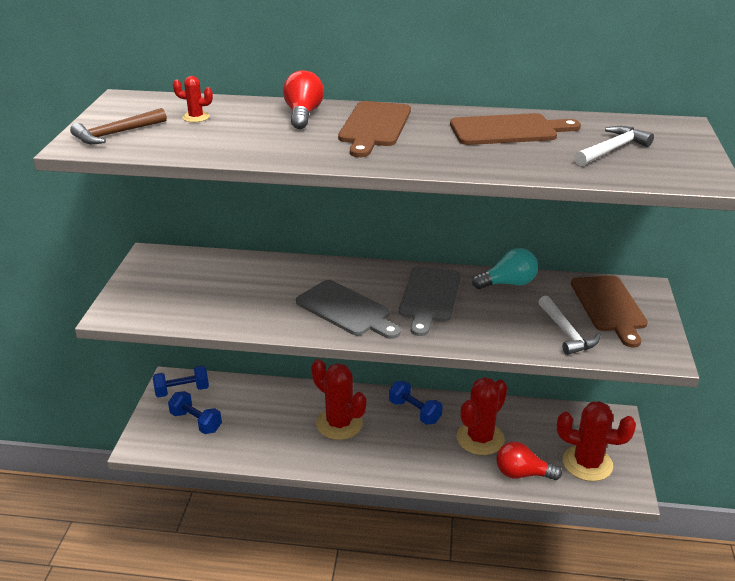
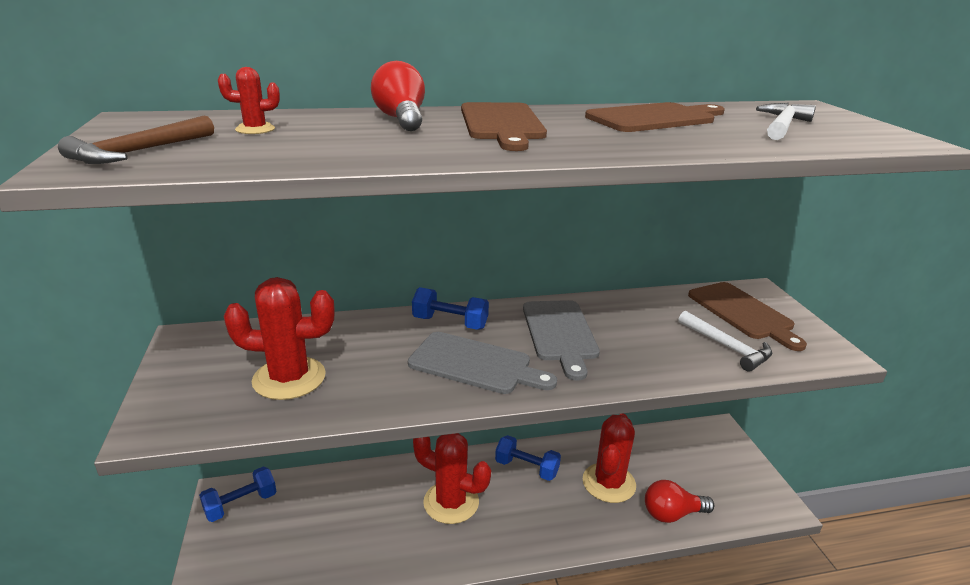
camera: 20 degrees left, 5 degrees down
(196, 422) = (272, 543): blue dumbbell -> blue dumbbell (450, 323)
(508, 283) = (629, 305): turquoise light bulb -> none
(587, 463) = (725, 485): red cactus -> red cactus (289, 378)

